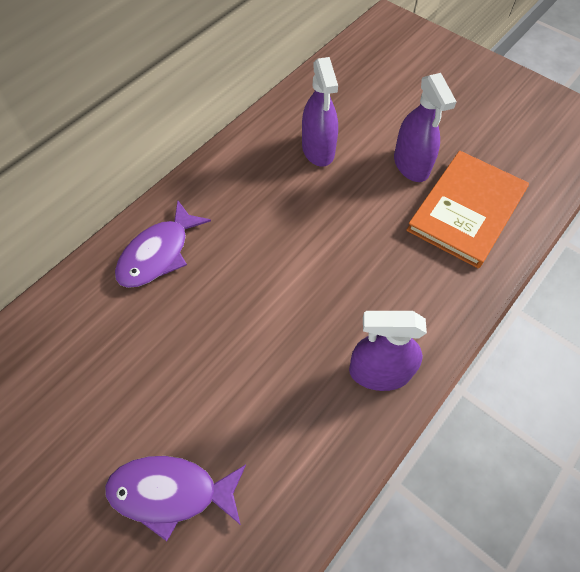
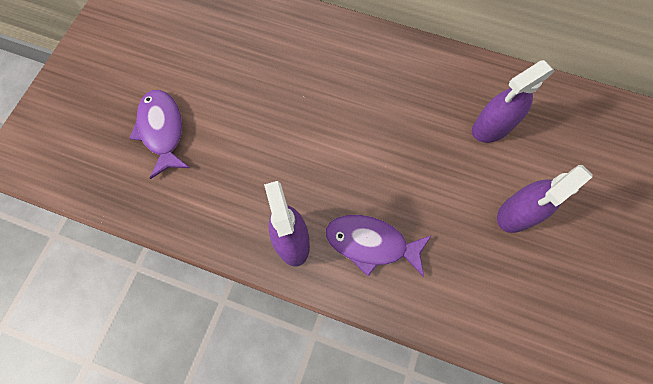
camera: 70 degrees right, 10 degrees up
(158, 254) = (332, 50): purple fish -> purple fish (371, 243)
(466, 210) = (487, 278): orange book -> none

